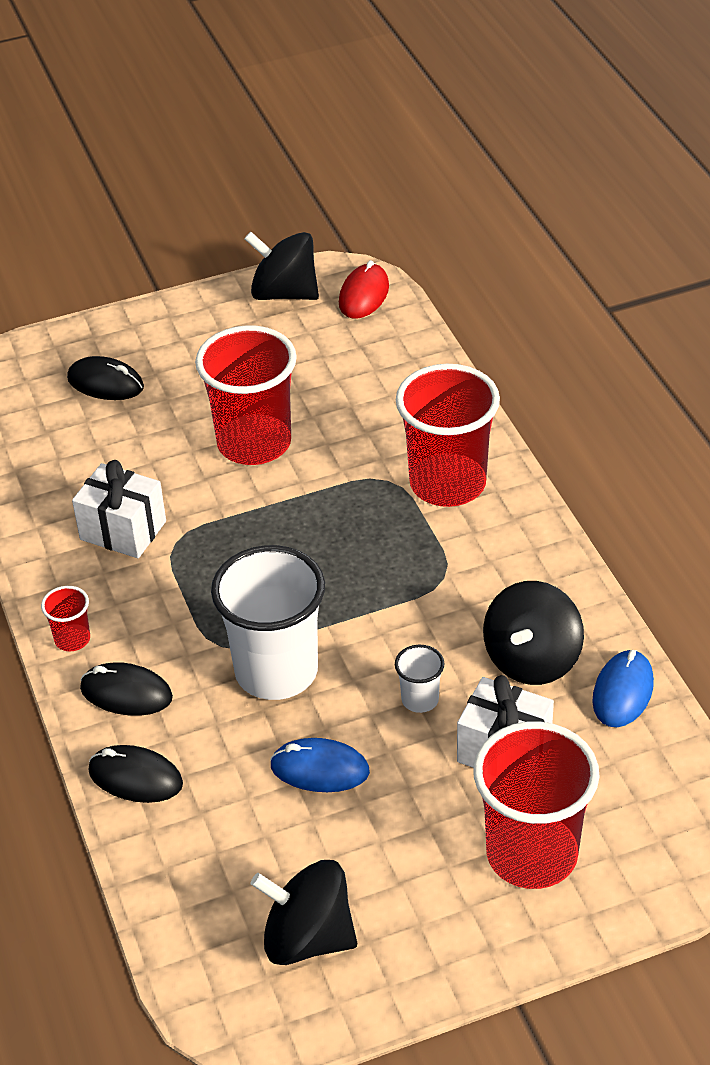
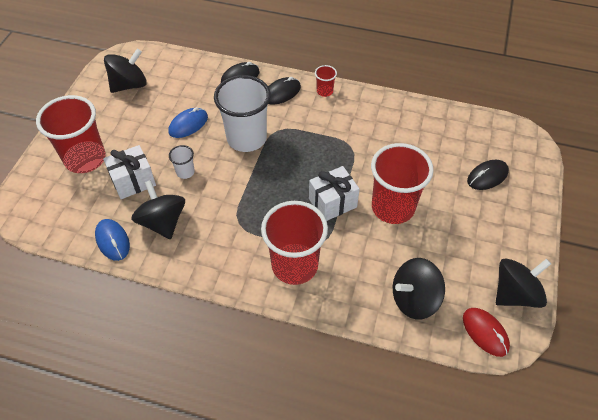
camera: 125 degrees right, 10 degrees up
(123, 530) = (374, 133): white gift -> white gift (332, 203)
(379, 363) = (414, 299): none -> black spinning top

